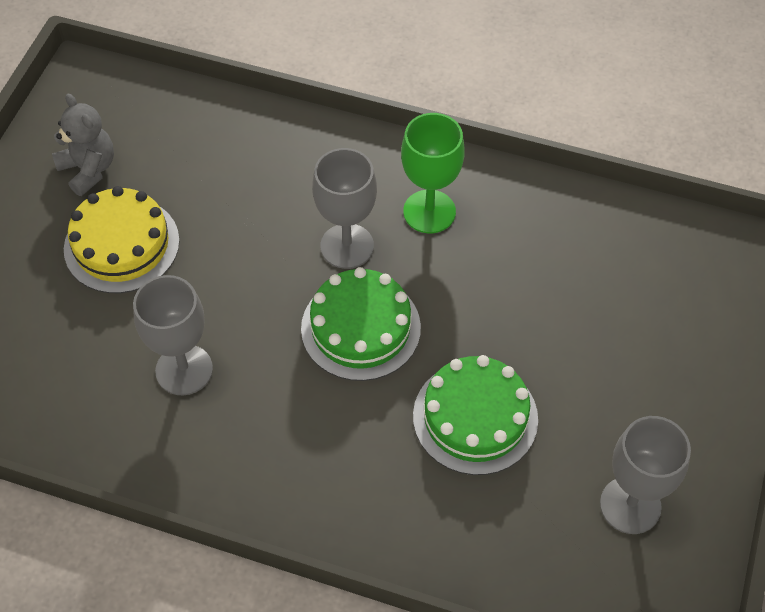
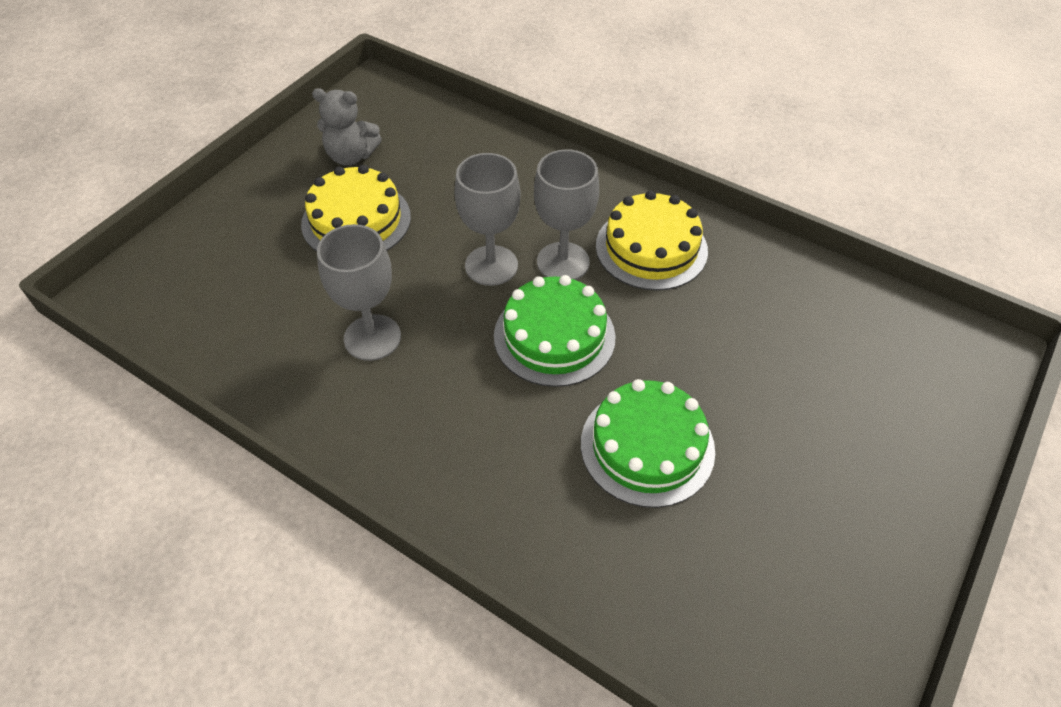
camera: 15 degrees right, 5 degrees down
(89, 169) = (351, 156): grey teddy bear -> grey teddy bear turned 120 degrees clockwise
(429, 211) = (651, 248): green goblet -> yellow cake
(630, 505) = (798, 579): grey goblet -> grey goblet (491, 265)

